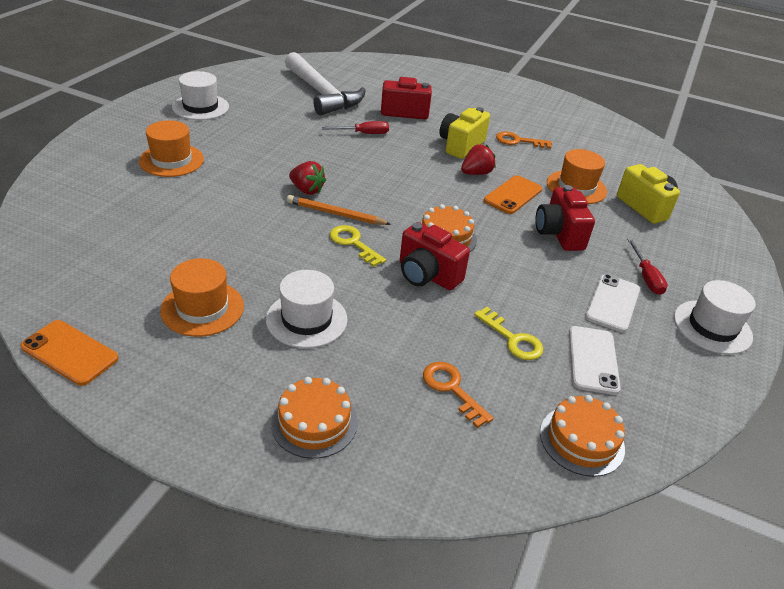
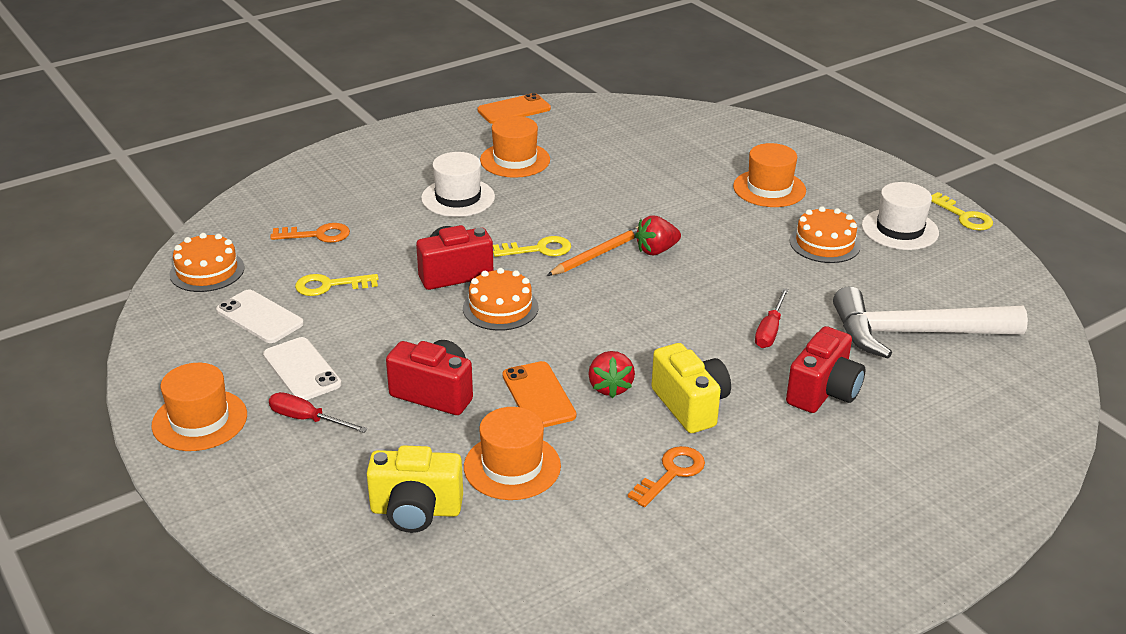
camera: 125 degrees right, 5 degrees down
(165, 89) = (964, 216): none -> yellow key
(314, 422) = (355, 174): orange cake -> orange cake (824, 243)
(712, 327) = (199, 420): white hat -> orange hat

